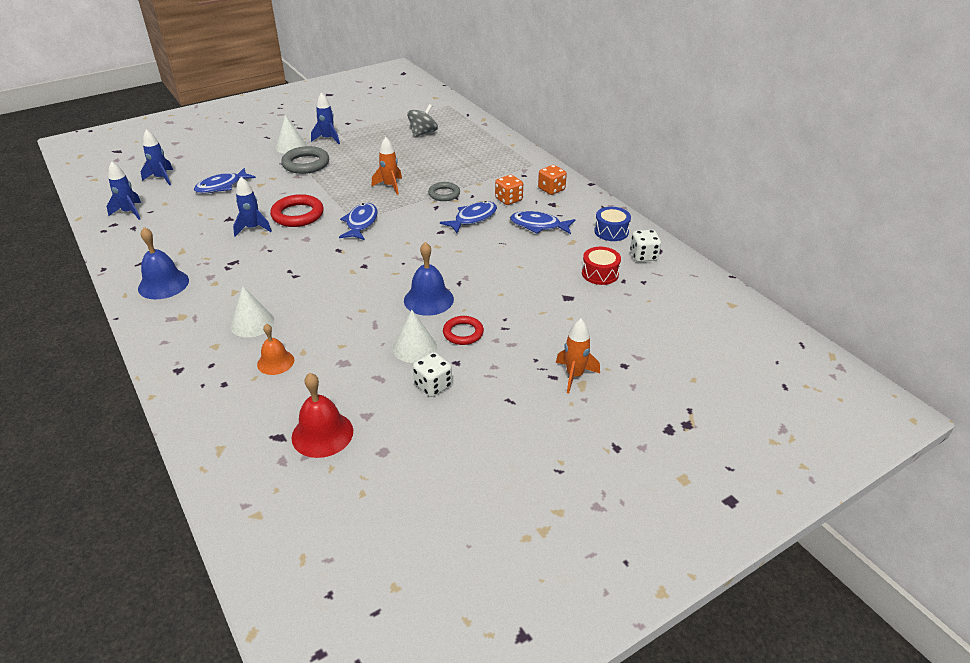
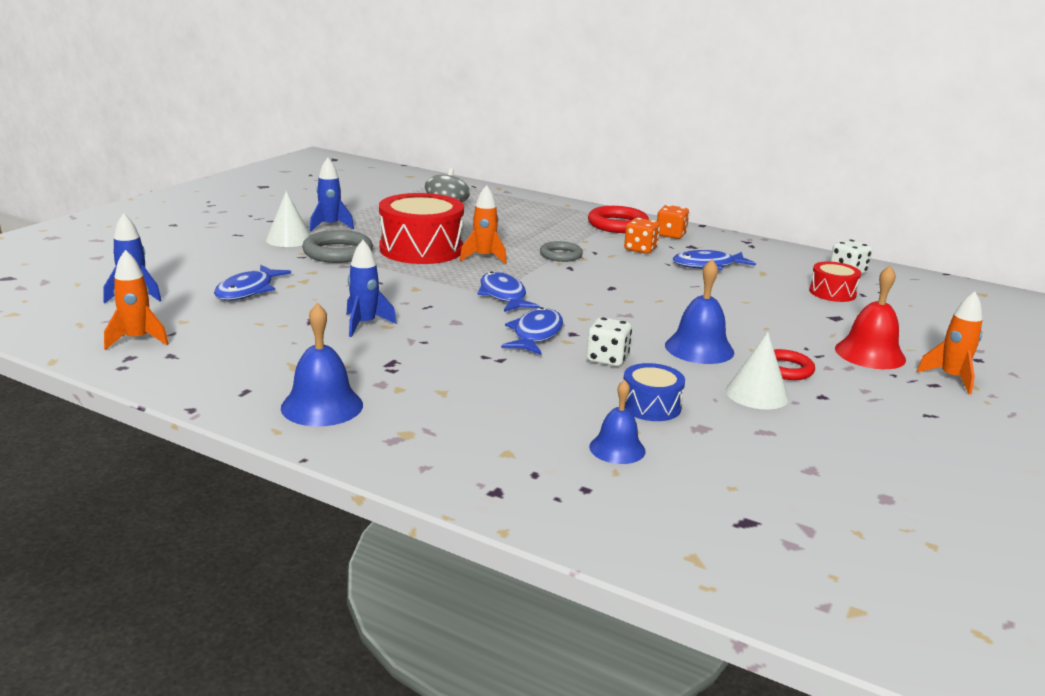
camera: 30 degrees left, 15 degrees down
(129, 212) = (137, 340): blue rocket -> orange rocket
(252, 323) = (521, 418): white cone -> none
(275, 362) = (617, 448): orange bell -> blue bell
(297, 215) = (406, 301): red ring -> red ring (617, 225)
(322, 434) = (793, 502): red bell -> red bell (870, 354)
(359, 170) = (421, 249): none -> red drum
(433, 385) = (834, 422): white dice -> white dice (607, 359)
(473, 218) = (628, 270): blue fish -> blue fish (535, 335)
(611, 231) = (786, 258): blue drum -> blue drum (650, 406)

